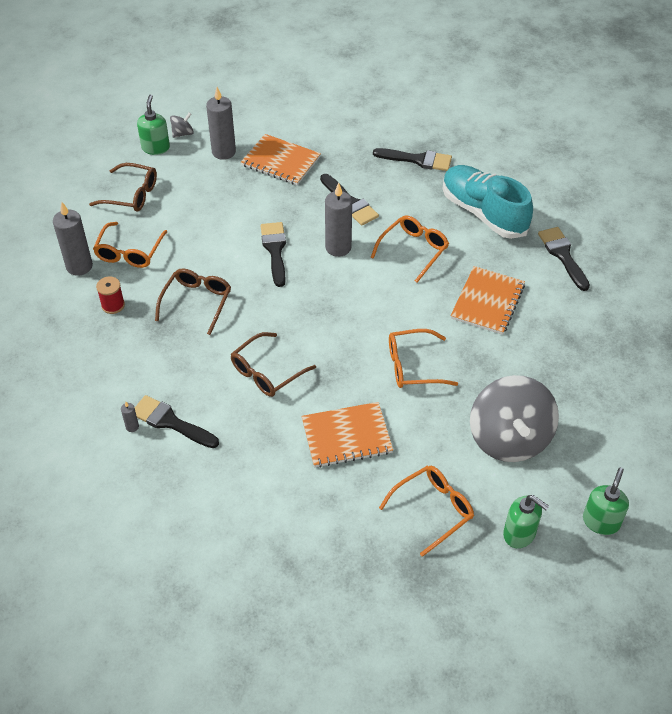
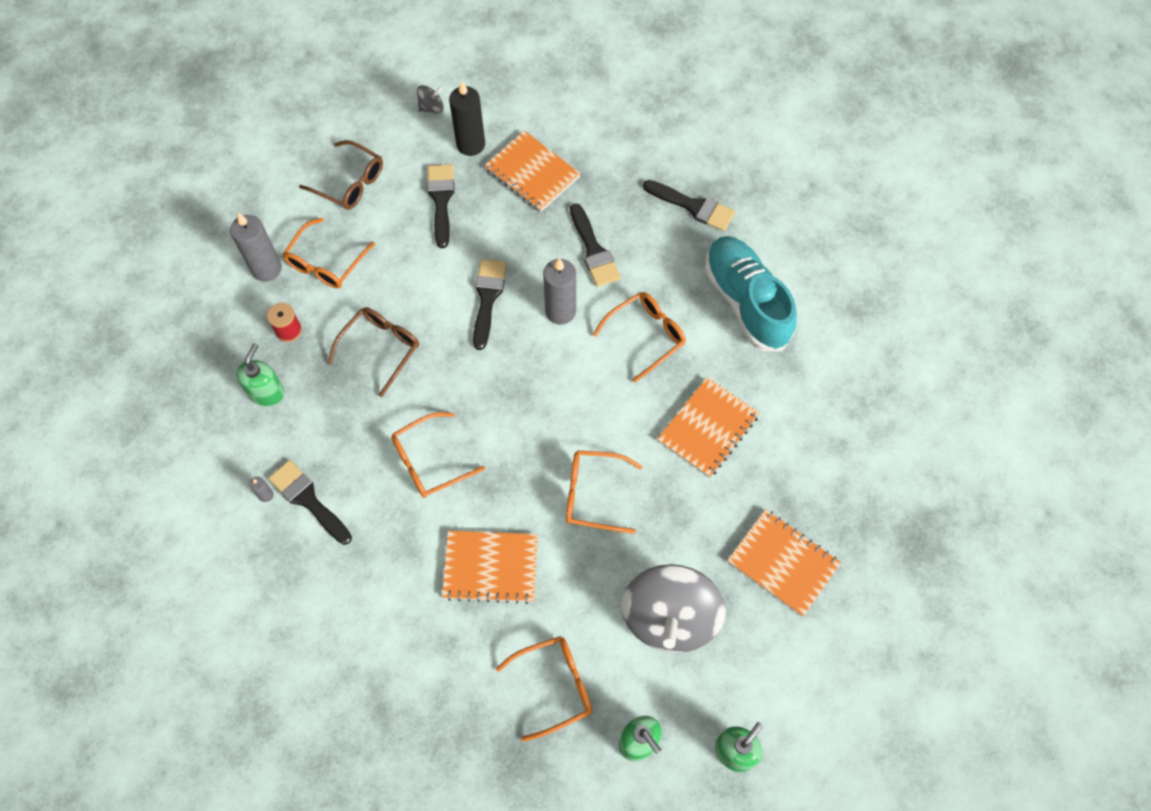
camera: 15 degrees right, 15 degrees up
(156, 148) = (395, 121): green soap dispenser -> green soap dispenser (267, 392)
(224, 152) = (471, 144): grey candle -> black candle
(267, 372) = (430, 461): brown glasses -> orange glasses
(563, 255) = (819, 385): black brush -> black brush (441, 200)
(584, 380) = (783, 563): none -> orange notebook

